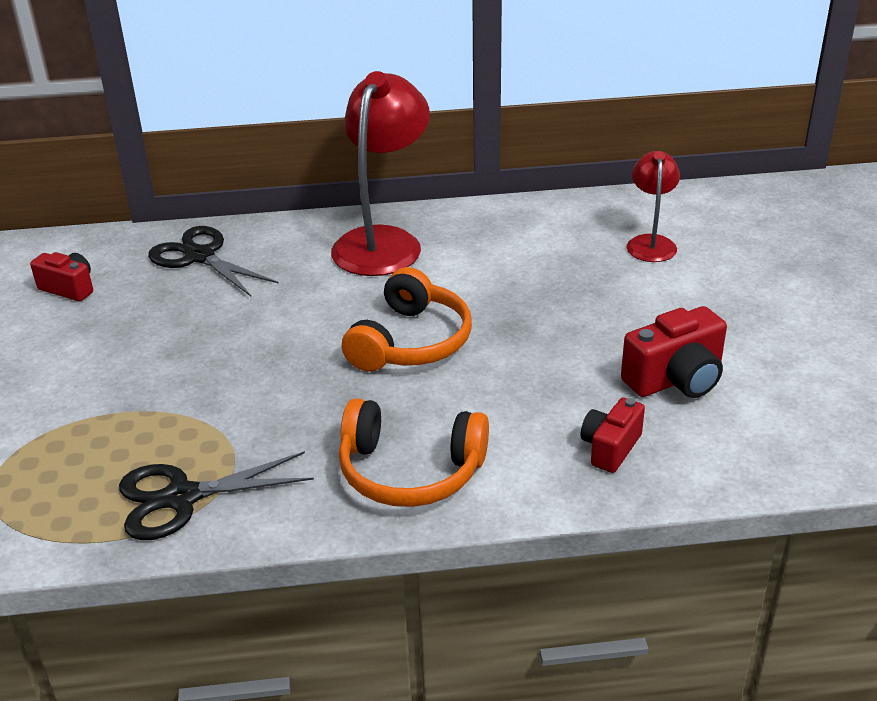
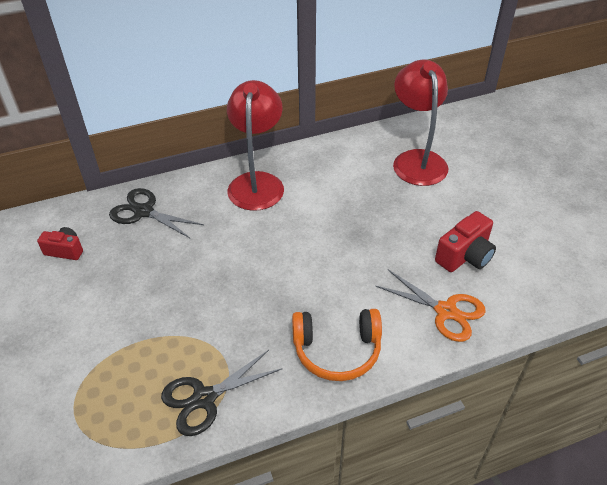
camera: 15 degrees left, 10 degrees up
(411, 342) = (302, 255): orange headphones -> none
(610, 448) = (445, 311): red camera -> orange scissors
(650, 243) = (416, 160): red lamp -> red lamp, size x1.81

